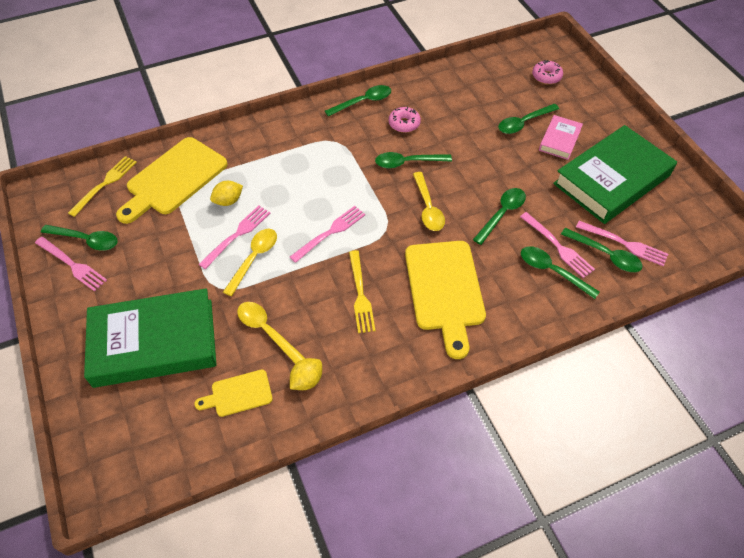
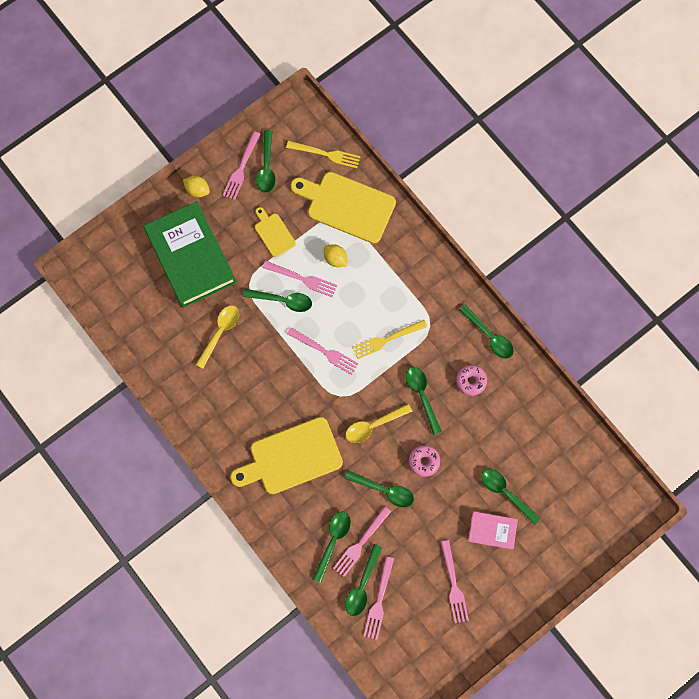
camera: 75 degrees right, 20 degrees up
(238, 394) = (165, 331): yellow cutting board -> yellow cutting board (273, 233)
(254, 259) = (282, 300): yellow spoon -> green spoon
(307, 380) = (186, 375): yellow lemon -> yellow lemon (197, 190)
(360, 294) = (270, 392): yellow fork -> yellow fork (387, 339)
(546, 76) = (582, 506): pink donut -> pink donut (424, 461)
(612, 179) = (454, 584): green book -> pink fork

